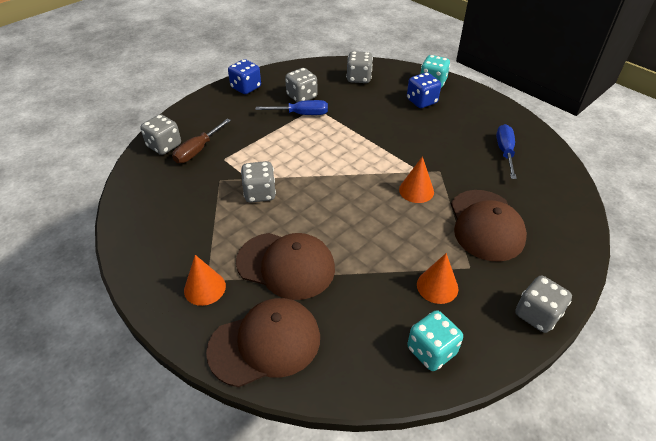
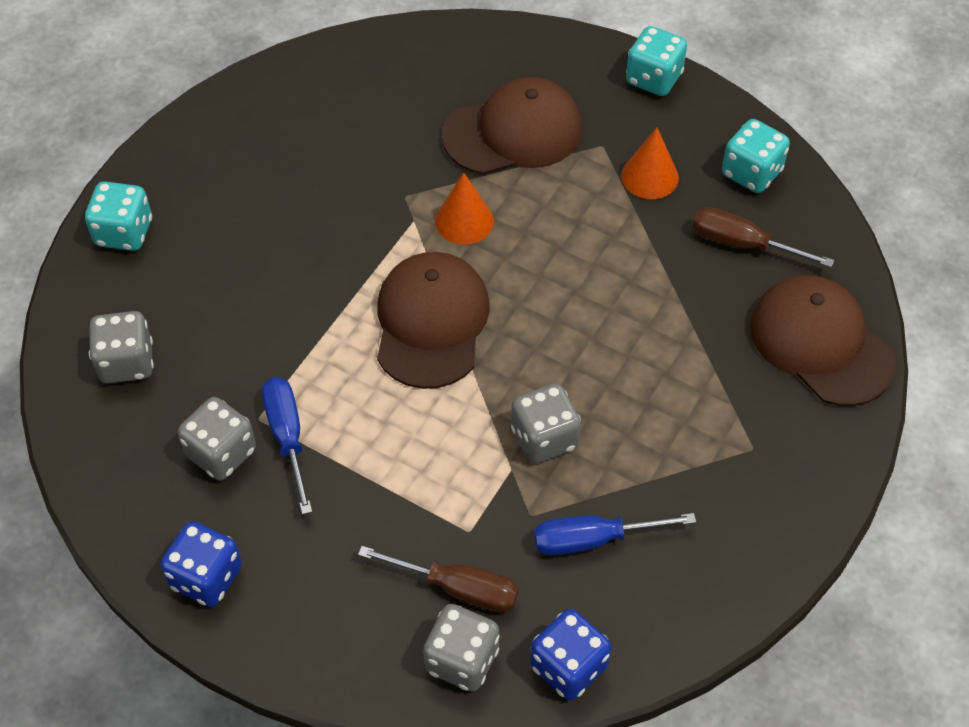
camera: 105 degrees left, 10 degrees up
(204, 288) = (768, 447): orange cone -> none
(286, 265) = (684, 356): brown cap -> brown cap (431, 323)
(364, 324) = (743, 244): none -> brown screwdriver
(421, 101) = (197, 243): blue dice -> blue dice (568, 667)
(505, 152) = (330, 116): blue screwdriver -> blue screwdriver (593, 539)
(537, 315) = (653, 79): grey dice -> turquoise dice

